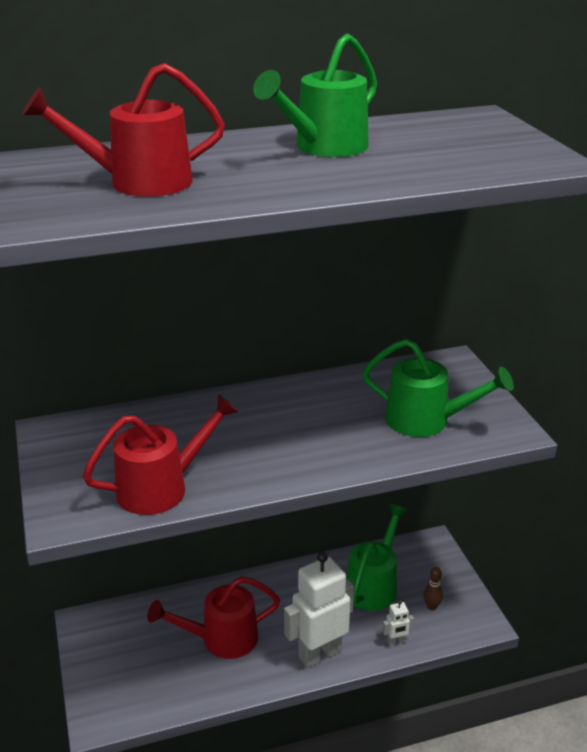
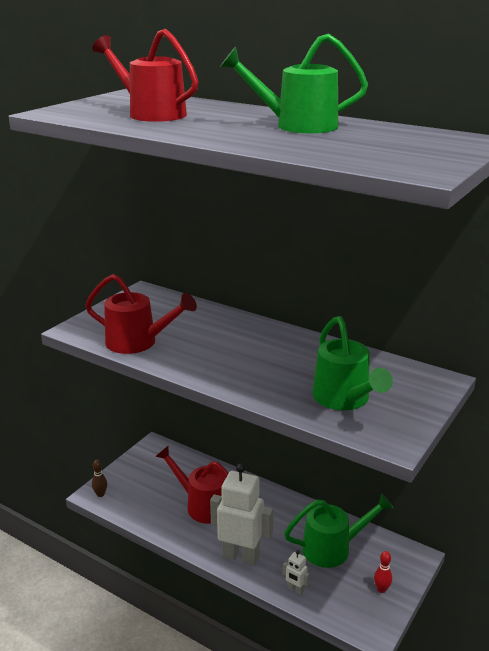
camera: 50 degrees right, 5 degrees down
(431, 607) = (351, 591): brown bowling pin -> brown bowling pin (100, 494)
(447, 587) = (381, 589): none -> red bowling pin

